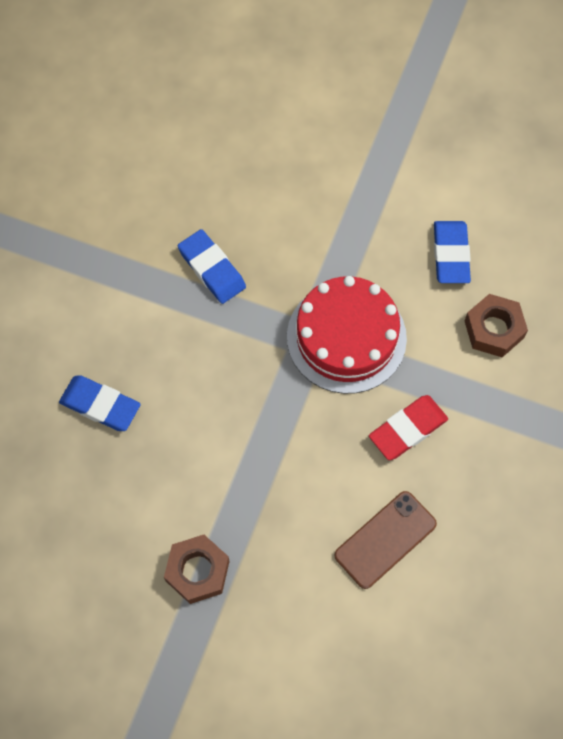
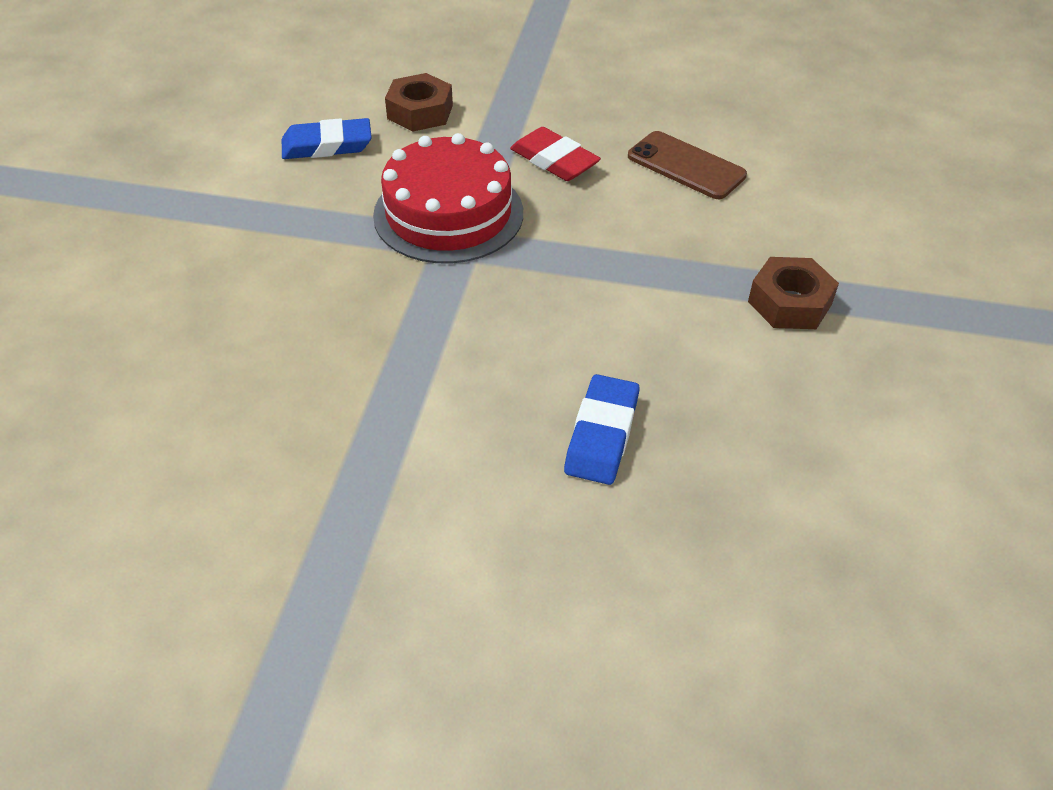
camera: 100 degrees left, 20 degrees down
(212, 269) = (363, 345): blue eraser -> none

